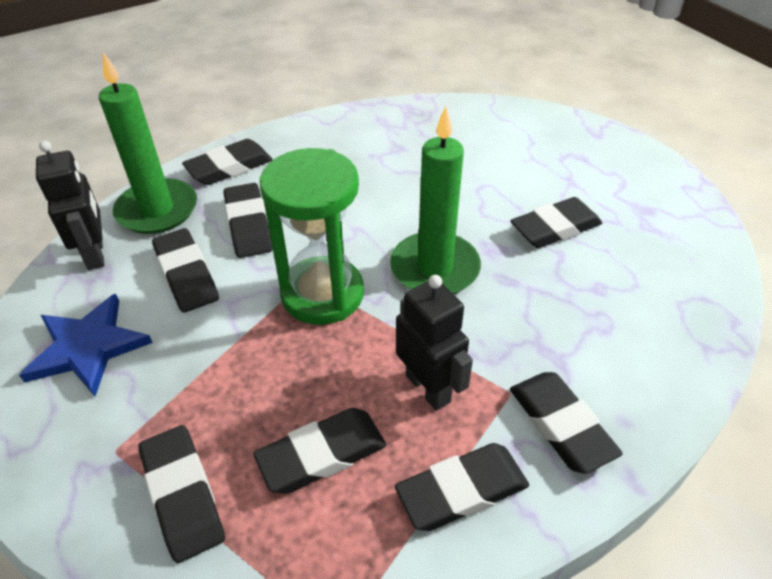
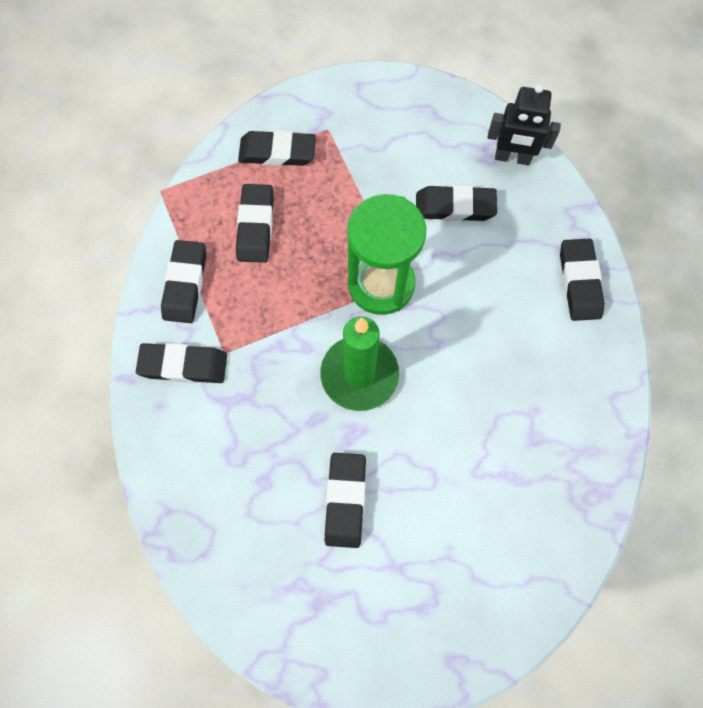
camera: 120 degrees right, 25 degrees up
(88, 347) = (418, 133): blue star -> none
(157, 210) = (545, 210): green candle -> none
(248, 225) = (489, 267): black eraser -> none
(428, 388) = (260, 306): black robot -> none

